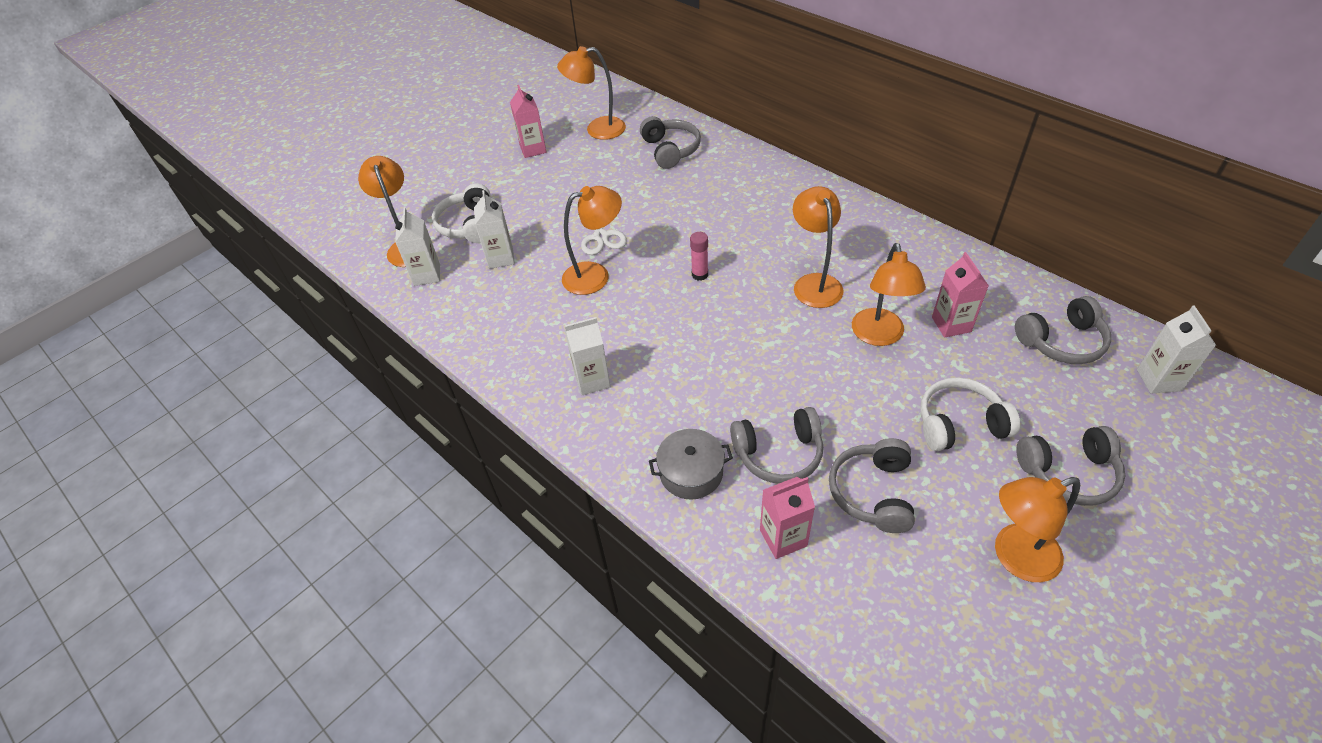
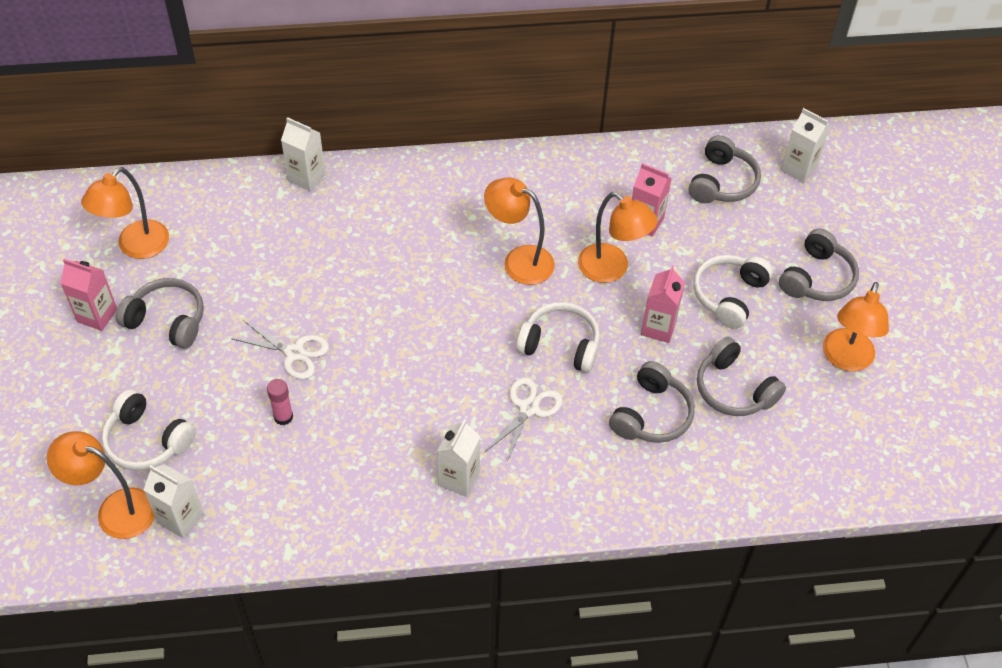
camera: 55 degrees left, 5 degrees up
(501, 258) = (229, 445): white carton -> white carton (306, 177)
(595, 275) = (339, 391): orange lamp -> none
(670, 150) = (241, 220): grey headphones -> grey headphones (167, 320)
(691, 473) = (615, 480): grey pot -> none
(695, 376) = (528, 408): none -> white scissors
(700, 274) = (425, 322): pink glue stick -> pink glue stick (283, 417)
(772, 355) = (560, 345): none -> white headphones
(783, 538) = (720, 468): pink carton -> pink carton (658, 328)

